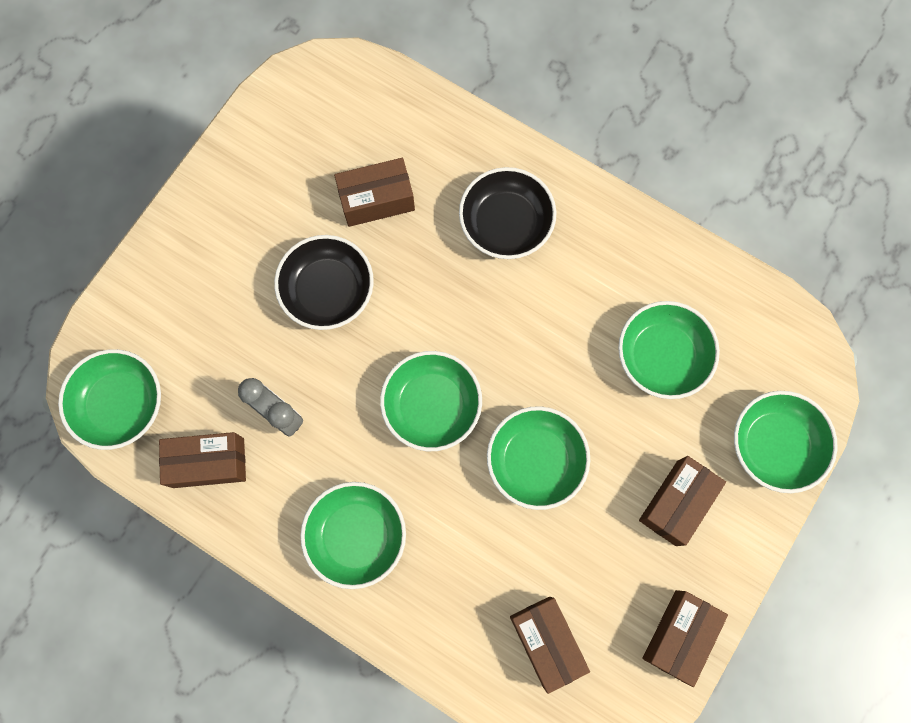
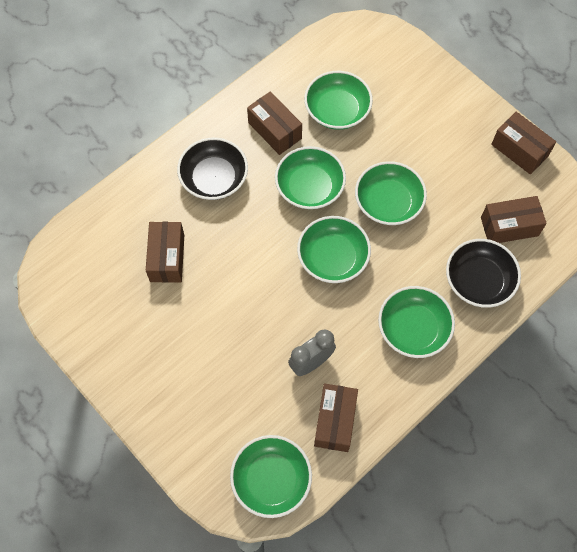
camera: 75 degrees left, 10 degrees down
(328, 290) = (226, 307): black bowl -> black bowl (478, 281)
(676, 502) = (435, 129): brown box -> brown box (274, 130)
(774, 445) = (412, 66): green bowl -> green bowl (309, 187)

